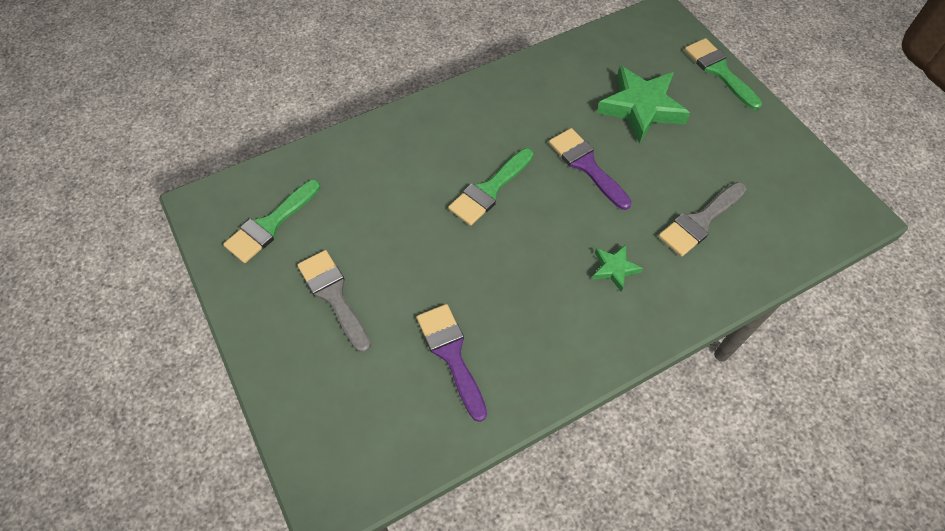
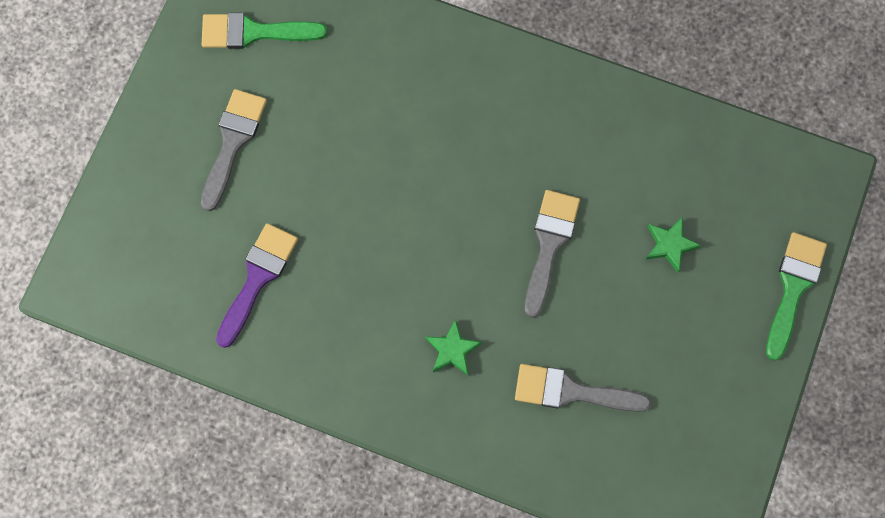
camera: 50 degrees right, 15 degrees up
(489, 190) = (445, 180): green brush -> none
(586, 165) = (549, 244): purple brush -> grey brush
(641, 108) = (670, 245): green star -> green star, size x0.50

